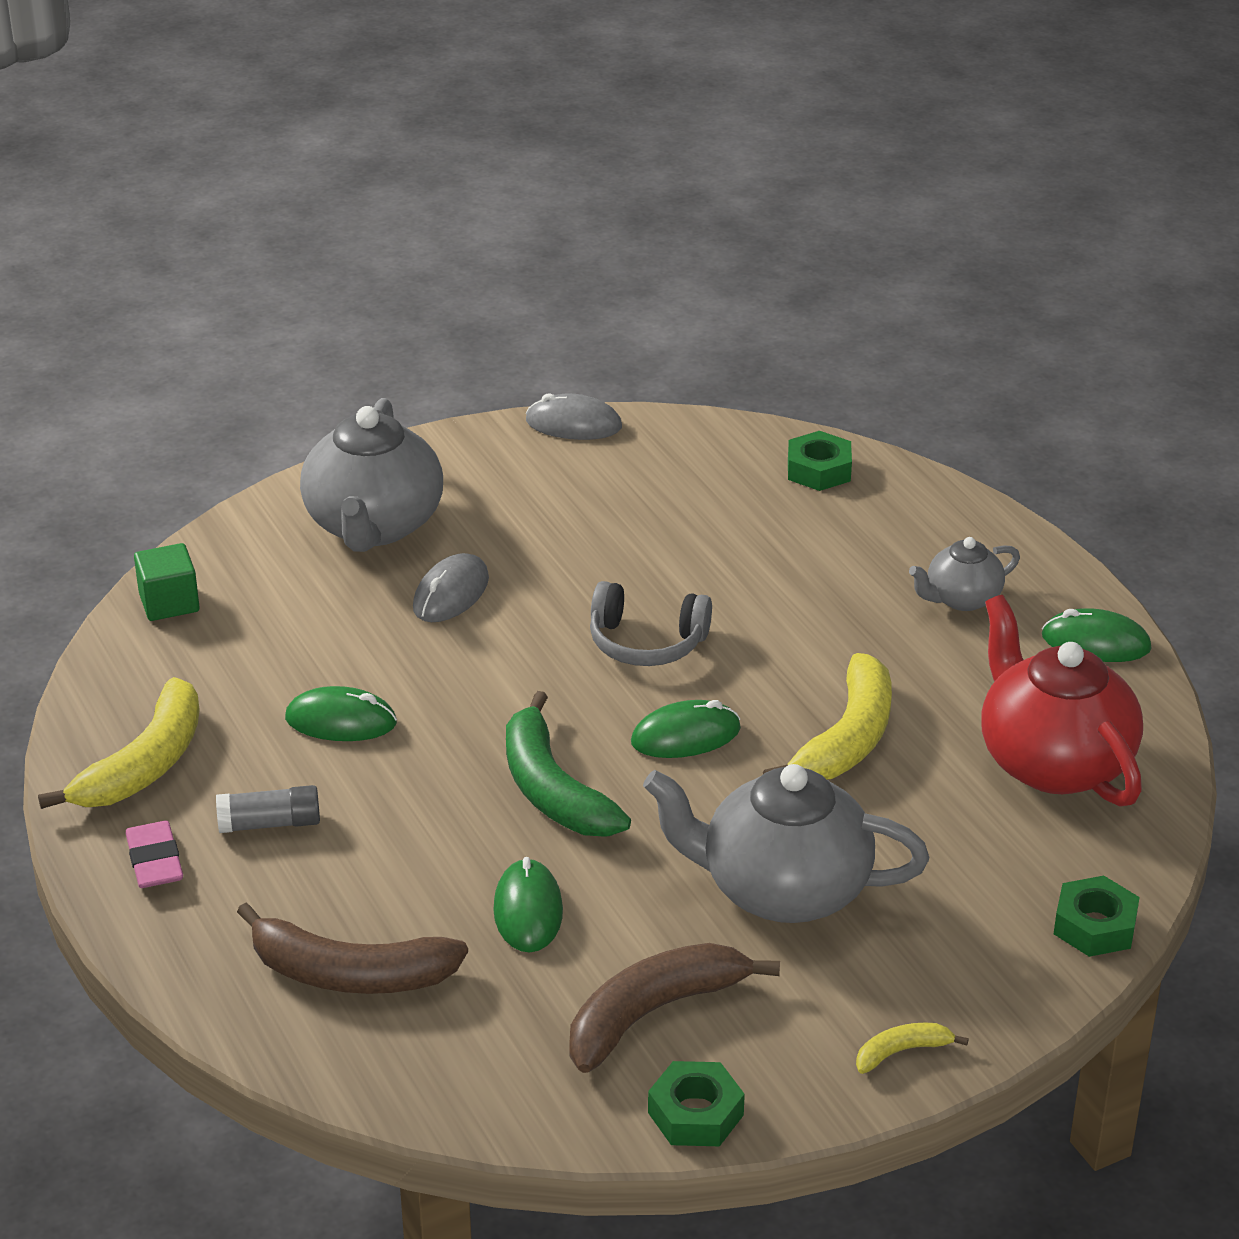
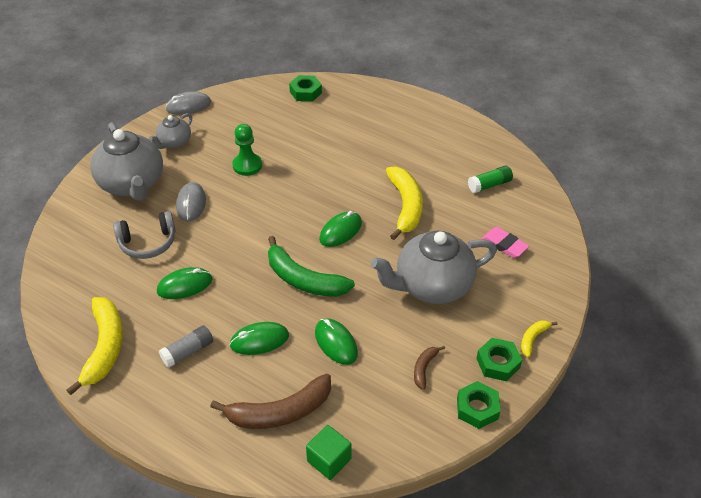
camera: 30 degrees left, 10 degrees up
(155, 861) = (145, 396): pink eraser -> pink eraser (504, 245)
(169, 602) = (59, 258): green cube -> green cube (329, 460)
(602, 564) = (247, 165): none -> green pawn
(646, 642) = (292, 194): grey headphones -> grey headphones (148, 243)
(653, 1013) = (424, 368): brown banana -> brown banana, size x0.48
(962, 598) = (402, 128): grey teapot -> grey teapot (174, 142)
(1053, 762) = (489, 185): red teapot -> green glue stick
(1095, 642) = (465, 128): green mouse -> green mouse (259, 340)
(1095, 926) = (558, 249): green nut -> green nut (498, 363)

